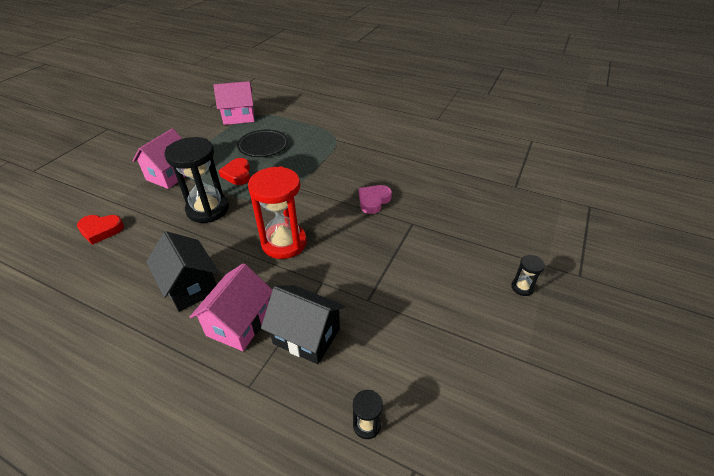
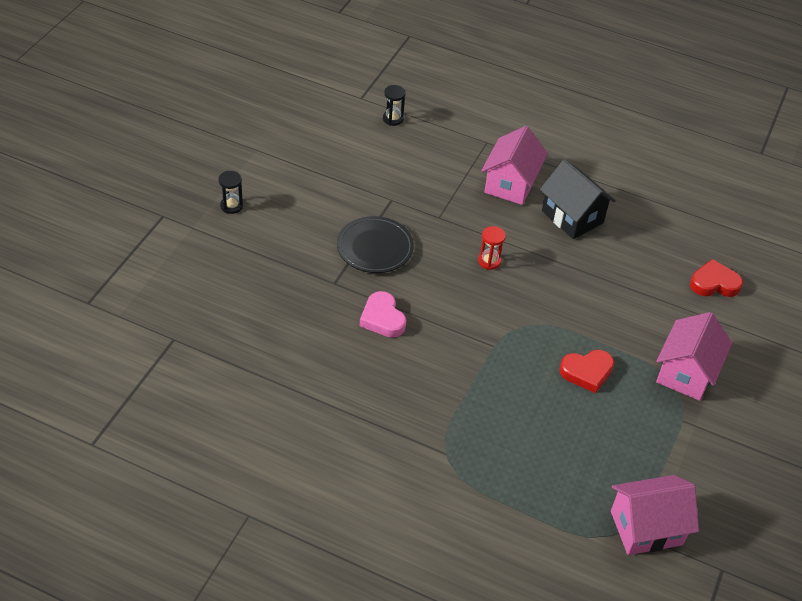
camera: 175 degrees right, 5 degrees up
(208, 209) = (600, 310): black hourglass -> none
(237, 174) = (587, 372): red heart -> red heart turned 90 degrees clockwise
(263, 146) = (569, 438): black plate -> black plate (375, 248)
(284, 243) = (489, 261): red hourglass -> red hourglass, size x0.44
(306, 336) = (446, 172): black house -> none
(373, 201) = (382, 318): pink heart -> pink heart turned 120 degrees clockwise

